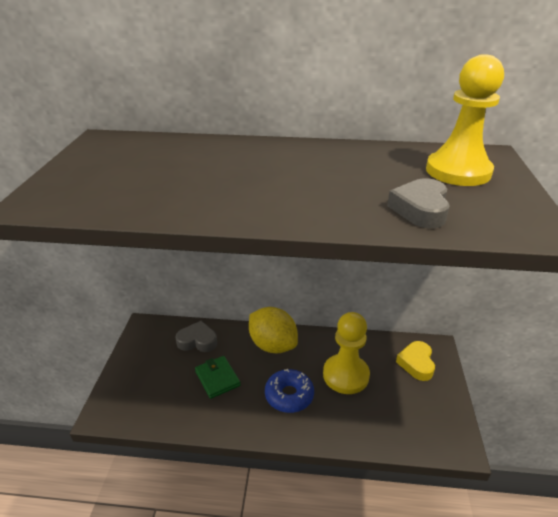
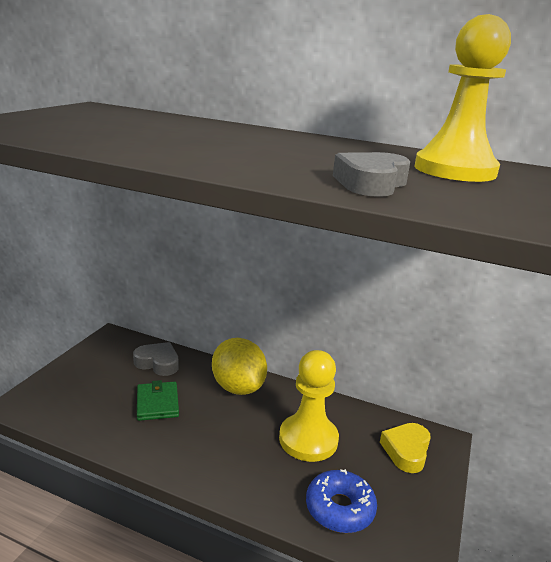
camera: 15 degrees right, 10 degrees down
(289, 395) = (228, 442): blue donut -> blue donut (339, 508)

